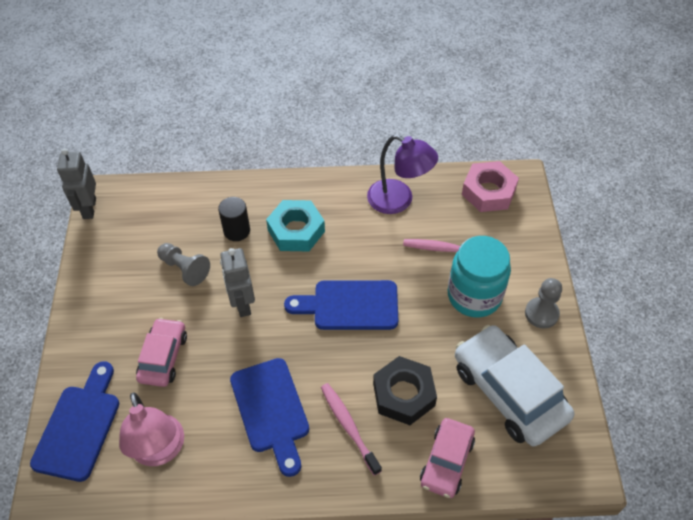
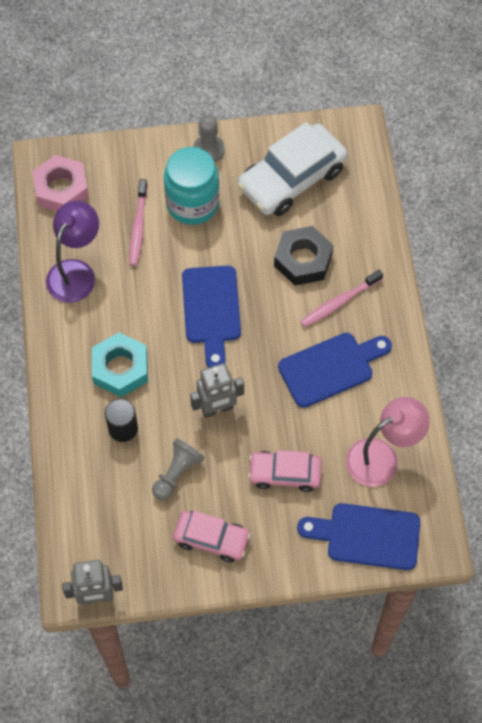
camera: 95 degrees left, 10 degrees up
(446, 462) = (362, 226): pink car -> pink car (211, 539)

